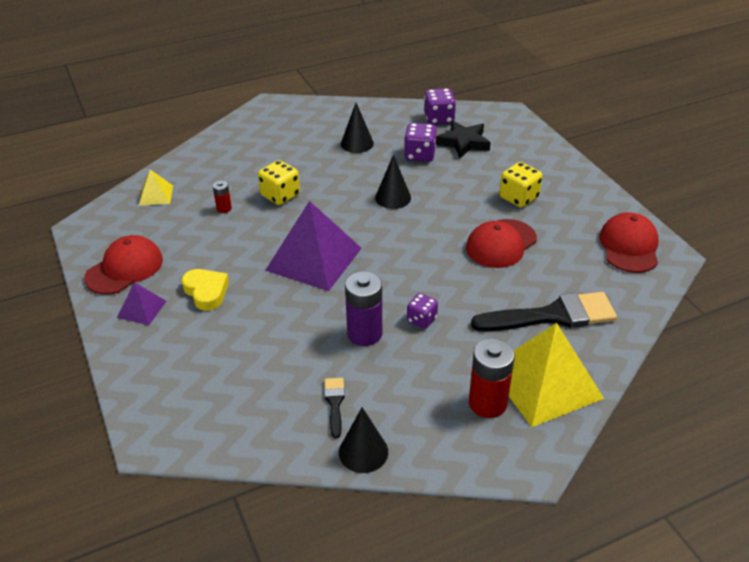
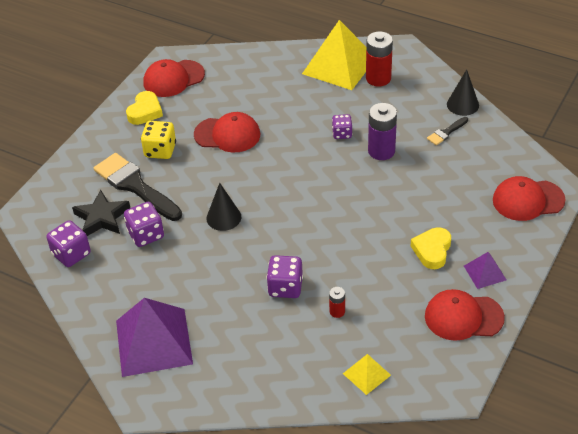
camera: 125 degrees left, 5 degrees up
(169, 400) = (528, 200): none -> red cap
(280, 195) = (285, 287): yellow dice -> purple dice
(314, 259) = (339, 217): purple pyramid -> purple pyramid (153, 342)
(357, 143) = (161, 287): black cone -> none
(552, 315) = (279, 84): black brush -> black brush (135, 186)
(587, 209) = (145, 111): none -> yellow heart

